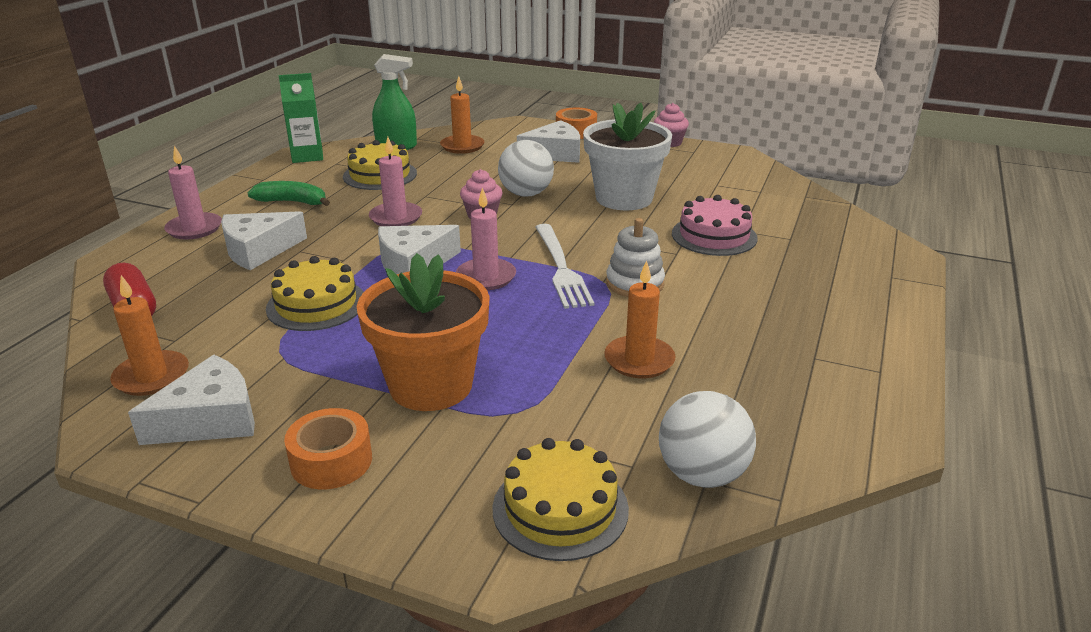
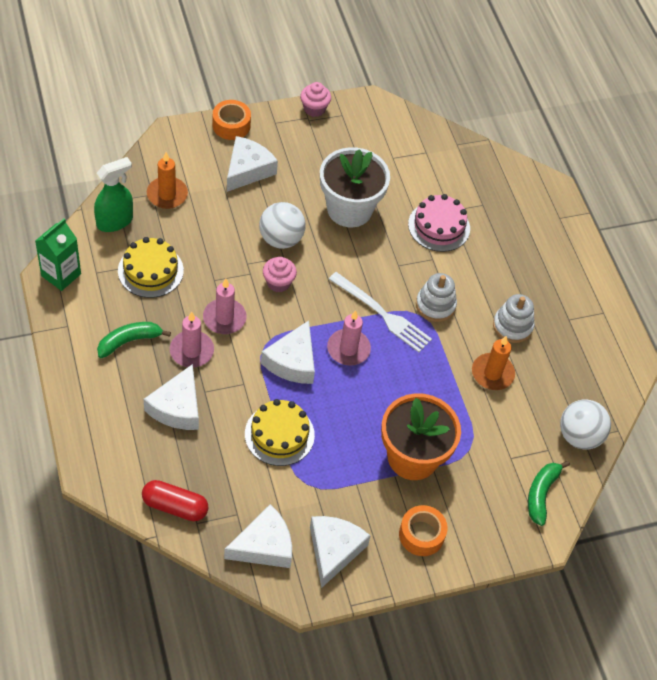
camera: 45 degrees left, 25 degrees up
(151, 376) = (264, 546): orange candle -> white cheese
(194, 229) = (100, 412): pink candle -> pink candle (191, 351)
(560, 508) = (541, 494): yellow cake -> green banana
(719, 333) = (512, 326): none -> white stacking toy

